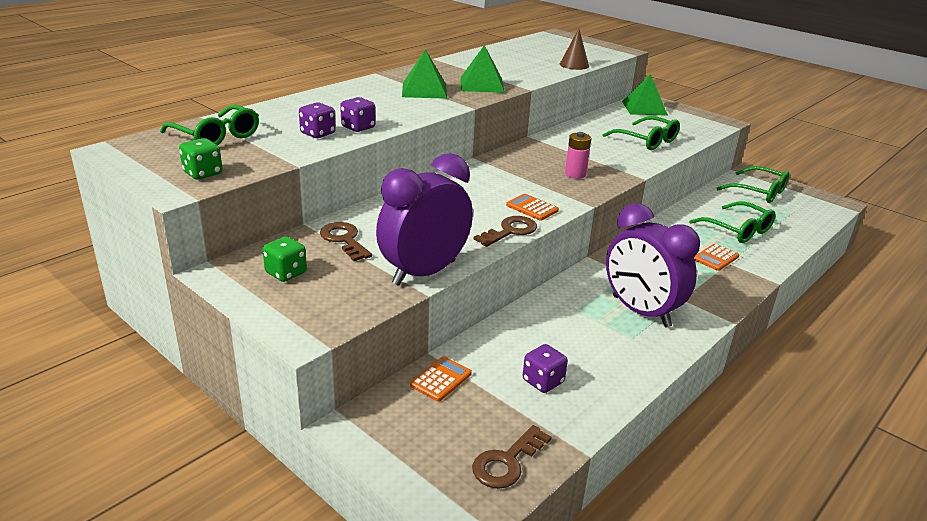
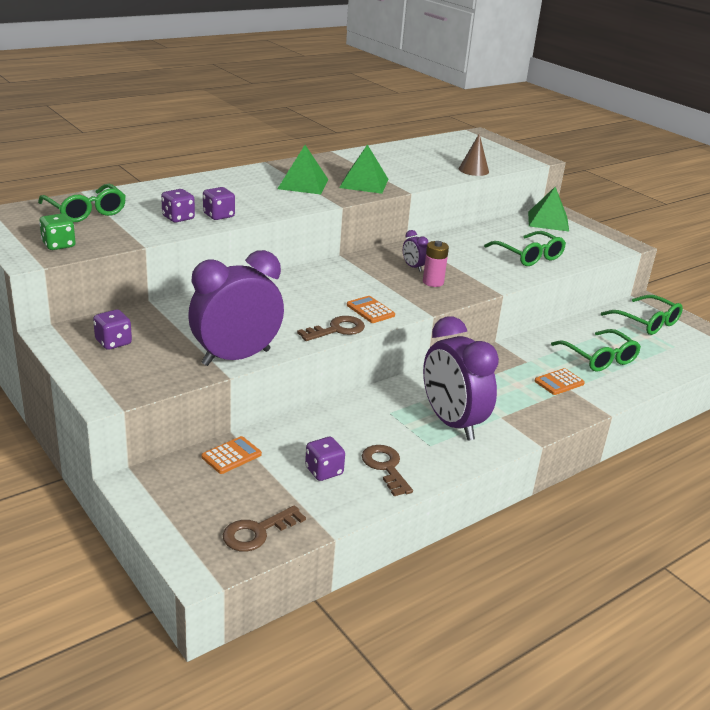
camera: 10 degrees right, 0 degrees up
(286, 273) = (113, 342): green dice -> purple dice
(344, 240) = (178, 319): brown key -> brown key (385, 467)
(549, 162) = (413, 267): none -> purple clock

